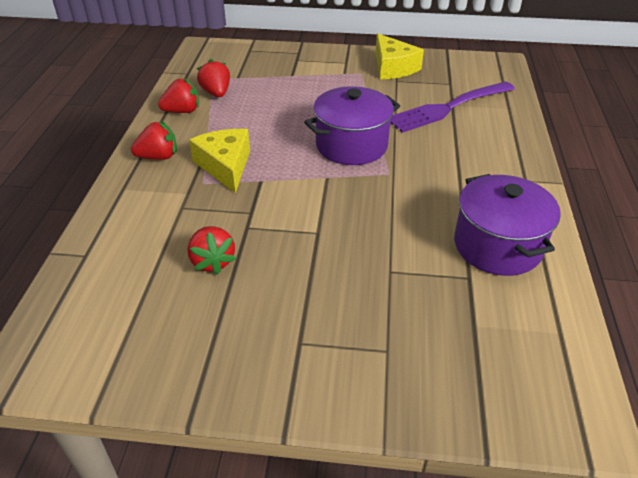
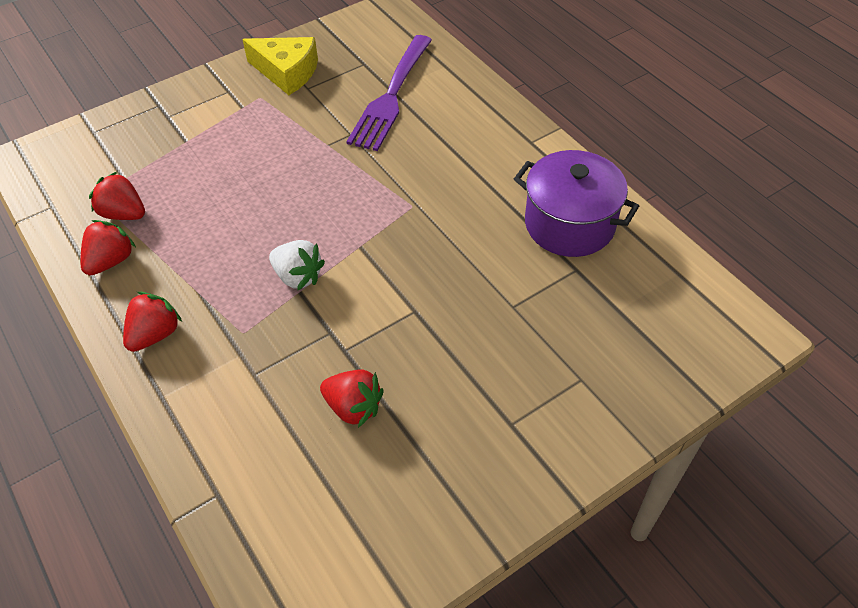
camera: 40 degrees left, 10 degrees up
(225, 166) = (244, 298): yellow cheese -> none
(269, 172) = (298, 276): none -> white strawberry
(351, 145) = (345, 195): purple pot -> none

